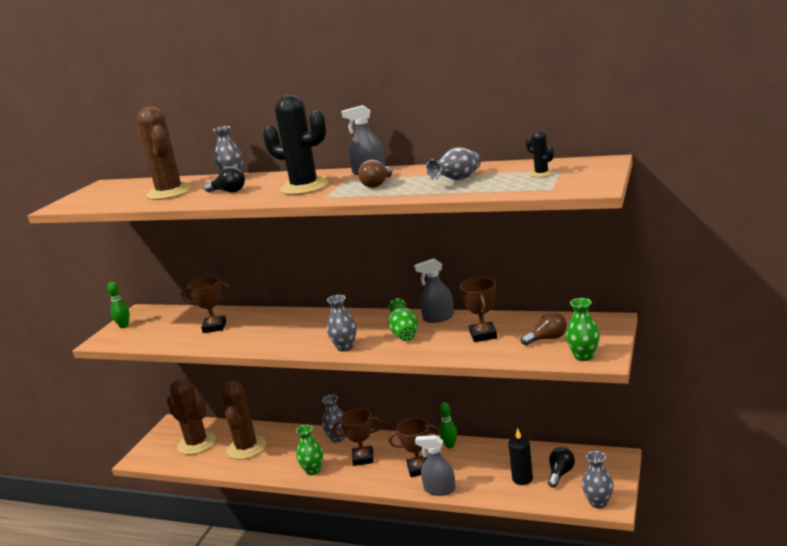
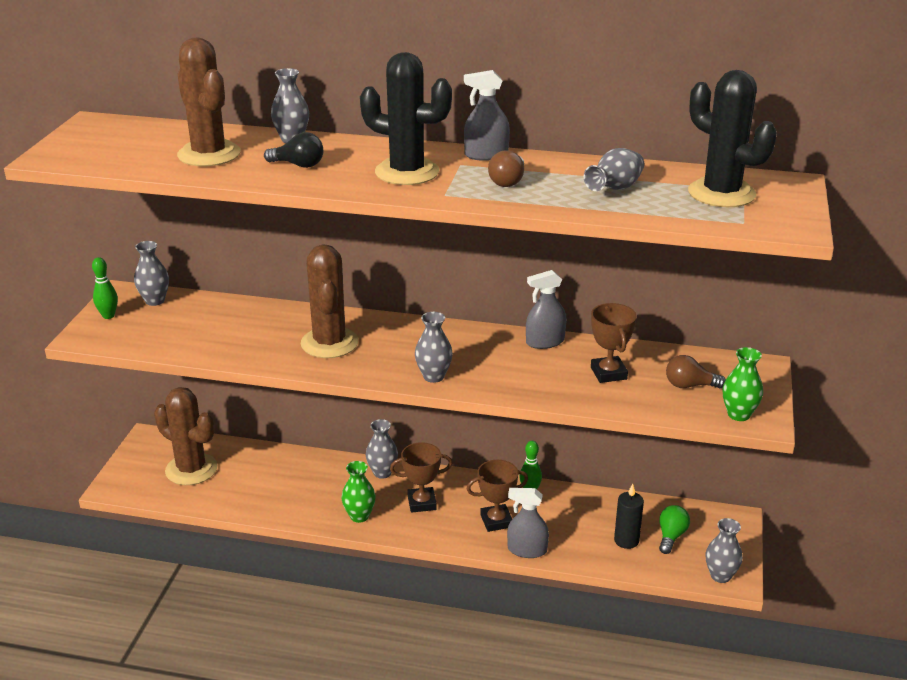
camera: 10 degrees left, 10 degrees up
(159, 314) = (155, 301): none -> grey vase
(214, 327) = (242, 329): brown trophy -> none
(246, 448) = (262, 479): brown cactus -> brown cactus (329, 343)
(404, 333) = (506, 362): green vase -> none
(541, 174) = (721, 193): black cactus -> black cactus, size x2.31
(547, 339) = (689, 385): brown light bulb -> brown light bulb turned 150 degrees counterclockwise
(560, 474) = (671, 536): black light bulb -> green light bulb

